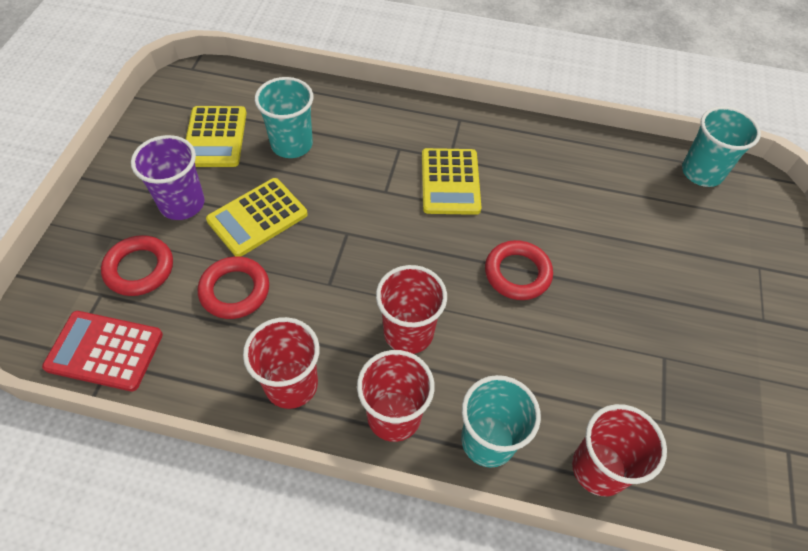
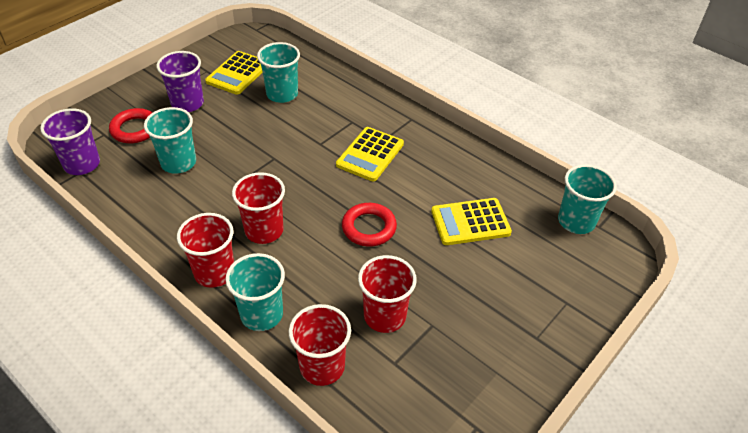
camera: 30 degrees right, 10 degrees down
(104, 351) = (82, 164): red calculator -> purple cup
(235, 290) = (178, 163): red ring -> turquoise cup
(257, 217) = (225, 128): yellow calculator -> yellow calculator (470, 222)
(291, 384) = (168, 227): red cup -> red cup (385, 316)

